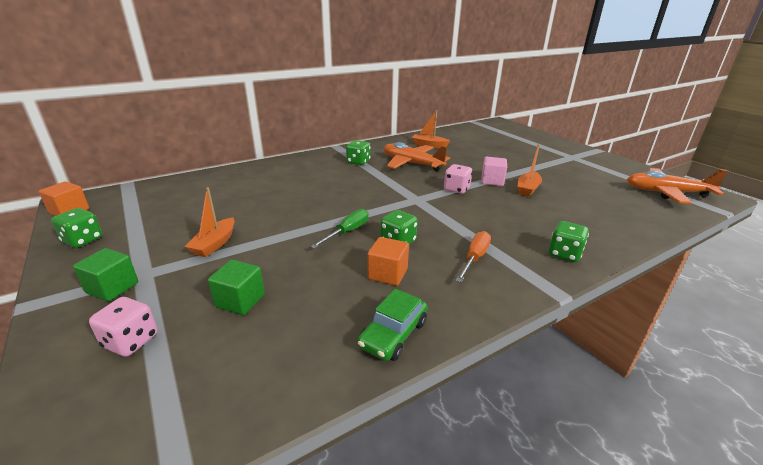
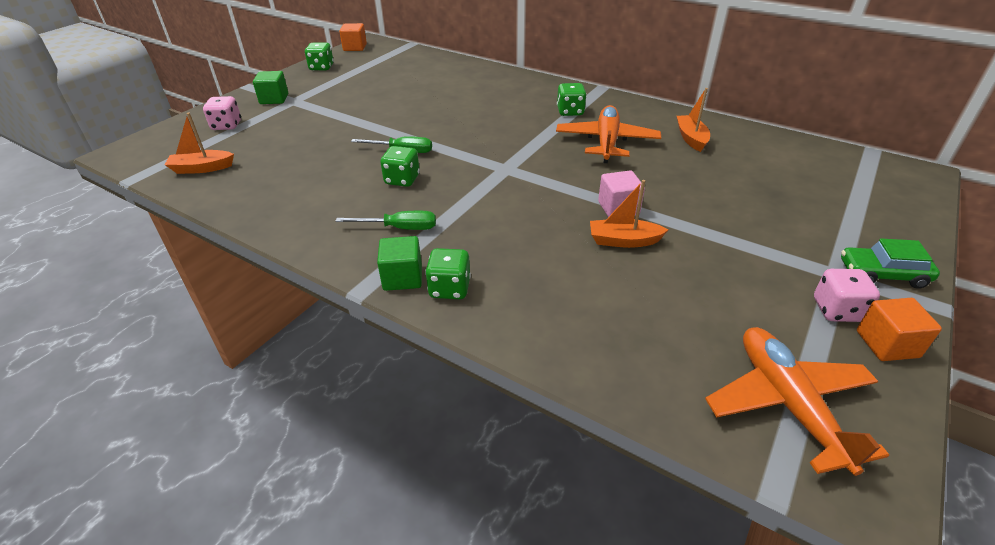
camera: 65 degrees right, 10 degrees up
(215, 244) = (344, 107): orange boat -> orange boat (202, 168)
(240, 300) = (278, 142): green cube -> green cube (402, 277)
(387, 274) = (343, 188): orange cube -> orange cube (887, 344)
(393, 334) = (263, 210): green car -> green car (882, 274)
(456, 189) = (560, 187): pink dice -> pink dice (837, 310)
(474, 258) = (399, 228): orange screwdriver -> green screwdriver

